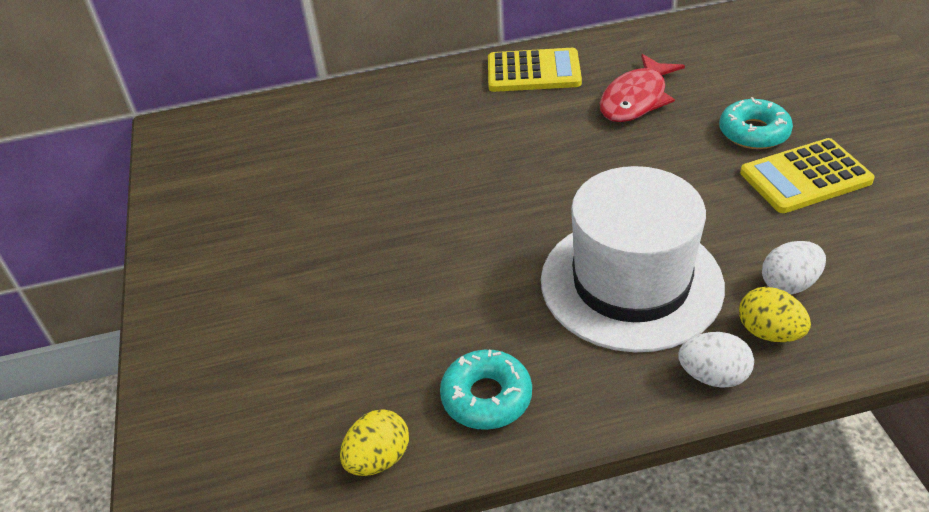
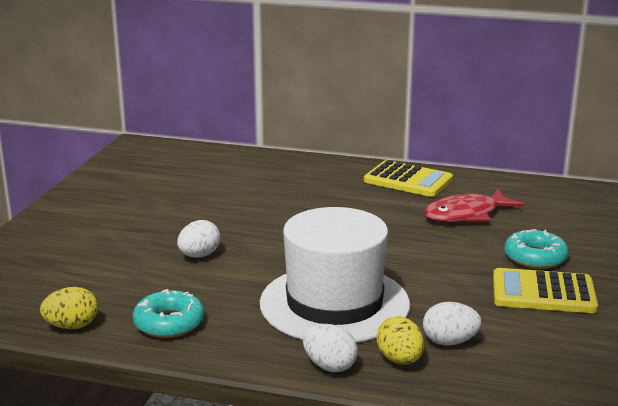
camera: 25 degrees right, 20 degrees down
(419, 276) = (199, 255): none -> white egg

